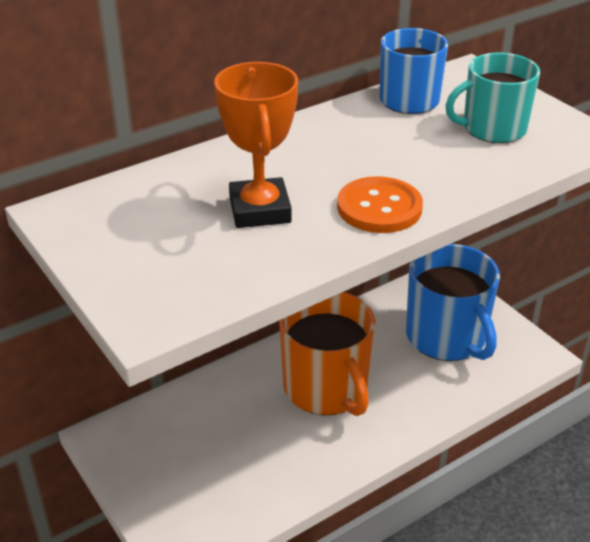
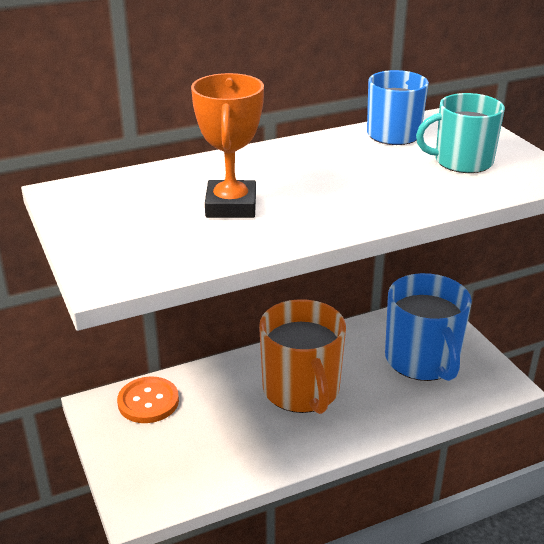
camera: 10 degrees right, 5 degrees down
(379, 208) = (336, 213): orange button -> orange button (148, 402)

